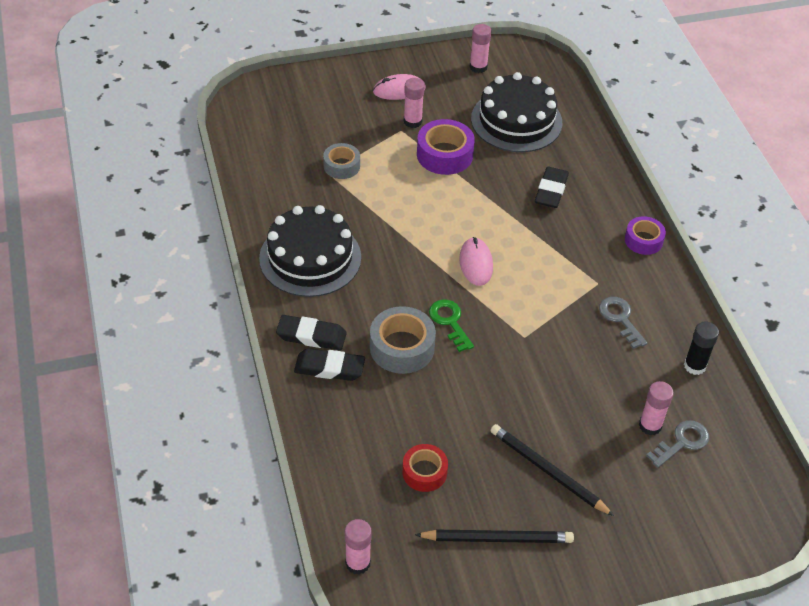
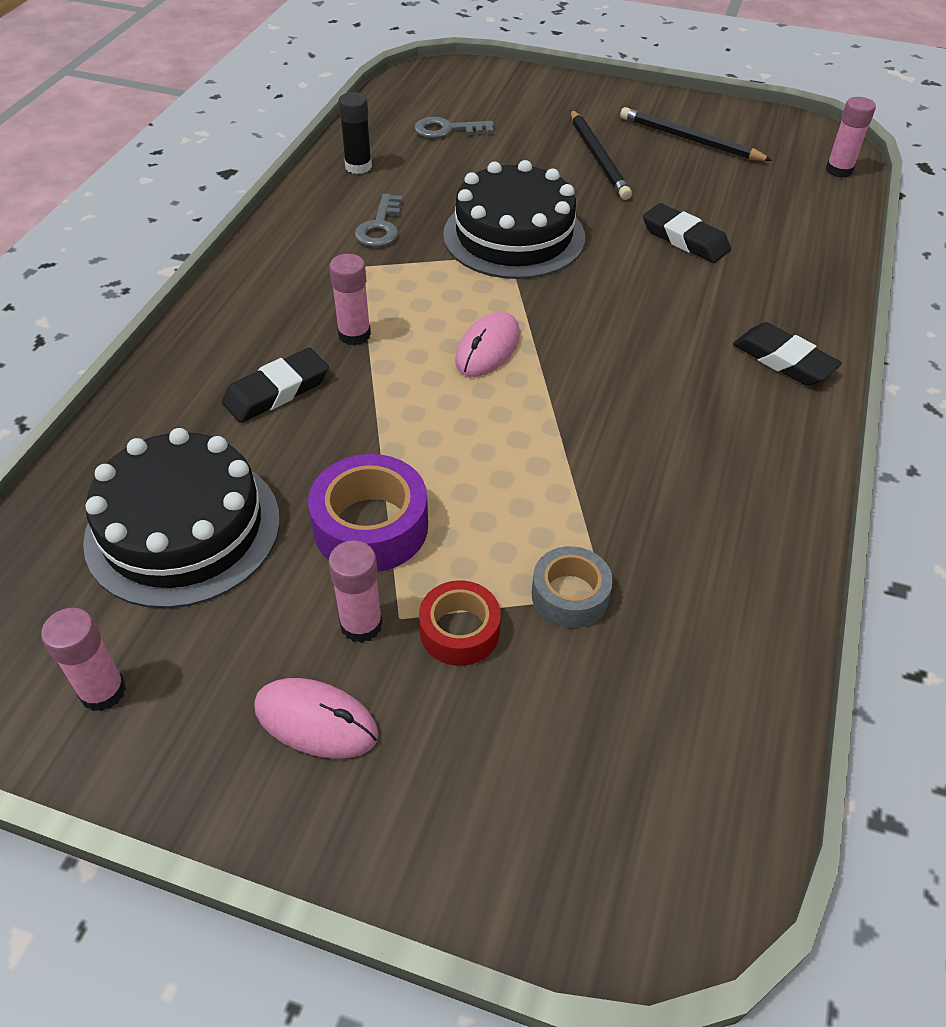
camera: 145 degrees left, 0 degrees up
(310, 258) = (727, 459): black cake -> black cake (514, 236)
(329, 368) = (778, 318): black eraser -> black eraser (685, 239)
(402, 347) = (669, 302): grey tape -> none
(424, 472) = (726, 199): red tape -> red tape (459, 631)
(449, 322) = (585, 302): green key -> none
(643, 240) = (244, 282): purple tape -> none
(650, 425) = (462, 148): pink glue stick -> pink glue stick (354, 334)

